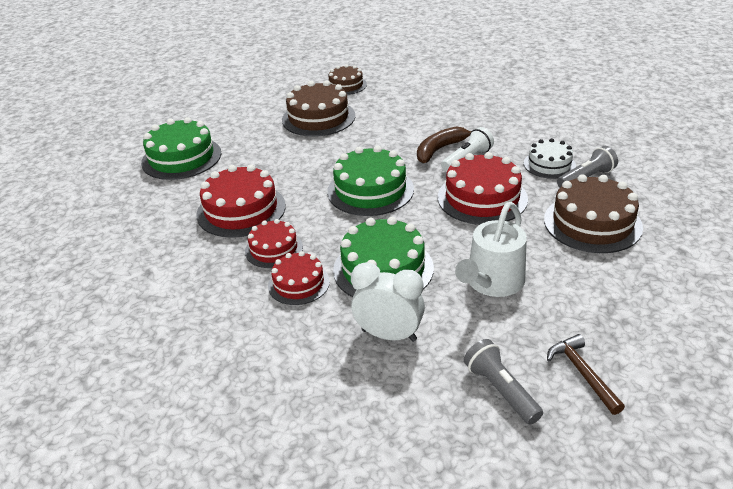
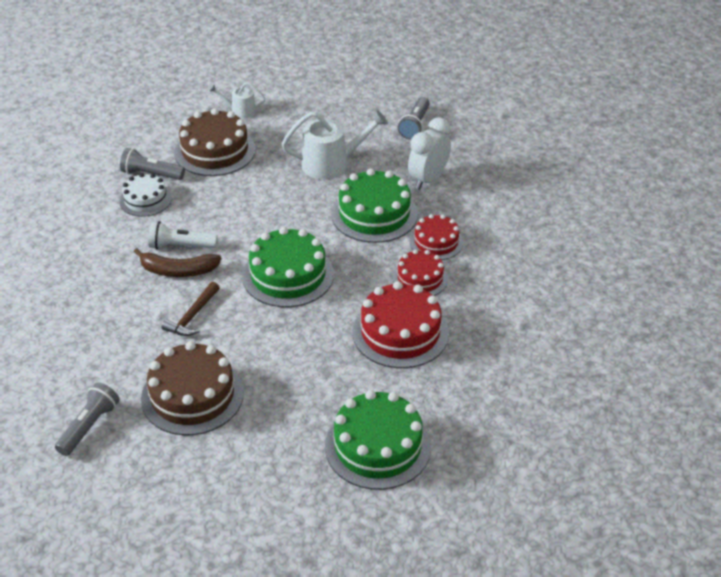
camera: 135 degrees left, 5 degrees up
(346, 85) = (89, 426): brown cake -> grey flashlight
(389, 335) = (428, 179): white clock -> white clock turned 60 degrees clockwise
(482, 198) = (234, 211): red cake -> none
(582, 373) = (369, 107): brown hammer -> brown hammer (192, 316)
(660, 268) = (240, 111): none -> white watering can

